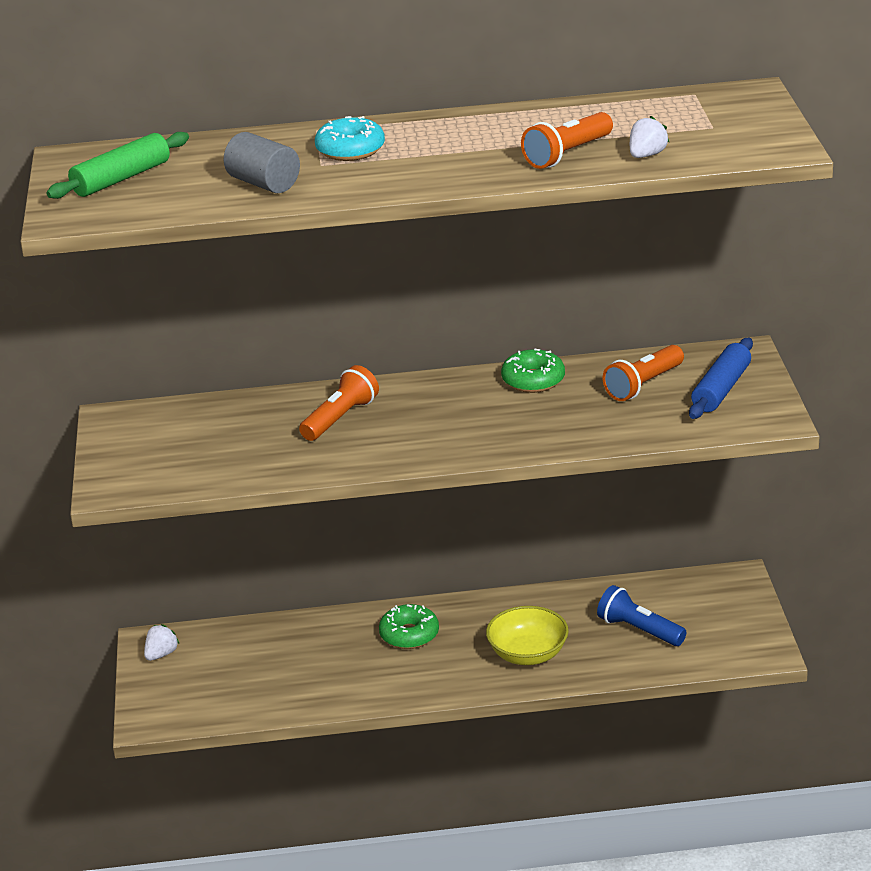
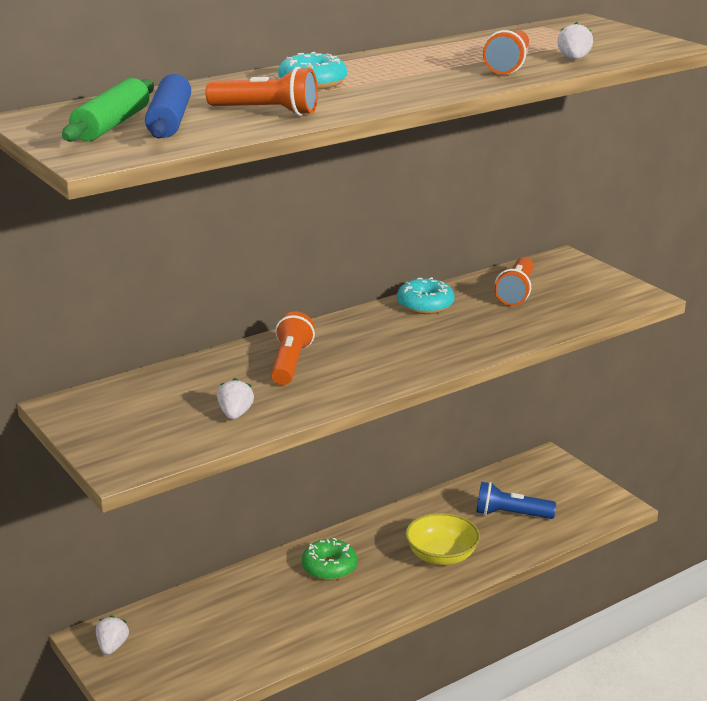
camera: 30 degrees left, 5 degrees down
(243, 461) = (235, 414): none -> white strawberry
(263, 184) = (266, 111): grey cylinder -> orange flashlight
(533, 380) = (425, 305): green donut -> turquoise donut
(721, 389) = (578, 284): blue rolling pin -> blue rolling pin (169, 121)

